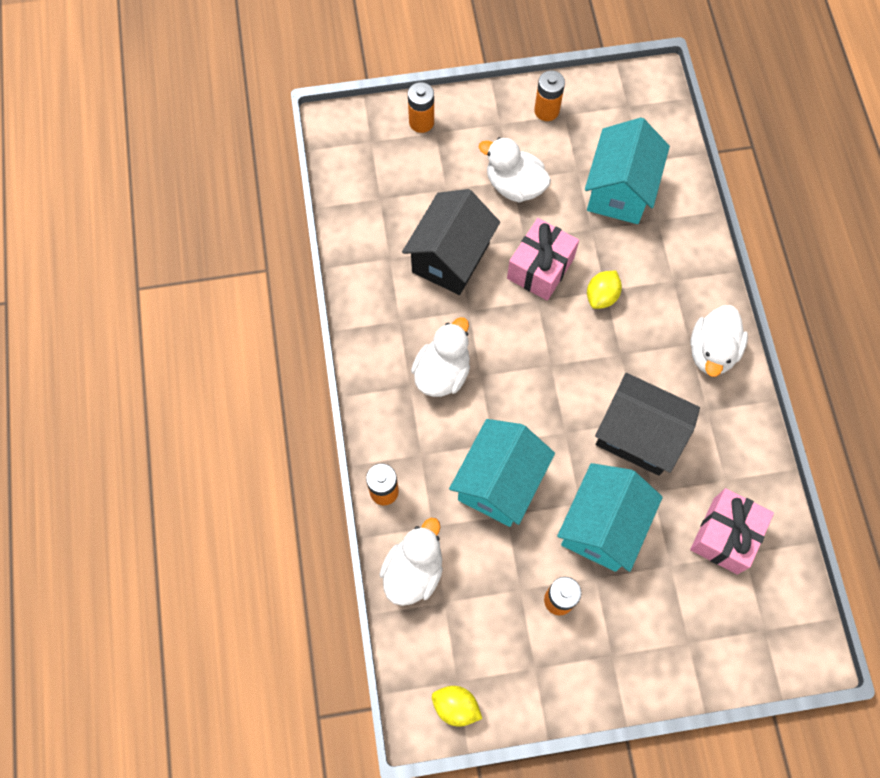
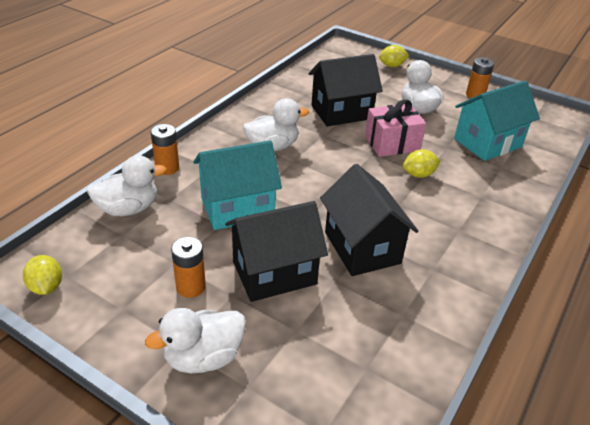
camera: 40 degrees right, 30 degrees down
(421, 122) = (392, 66): orange battery -> yellow lemon
(602, 526) = (274, 273): turquoise house -> black house
(712, 351) = (473, 243): white duck -> white duck (203, 357)
(725, 536) = (363, 345): pink gift -> none

